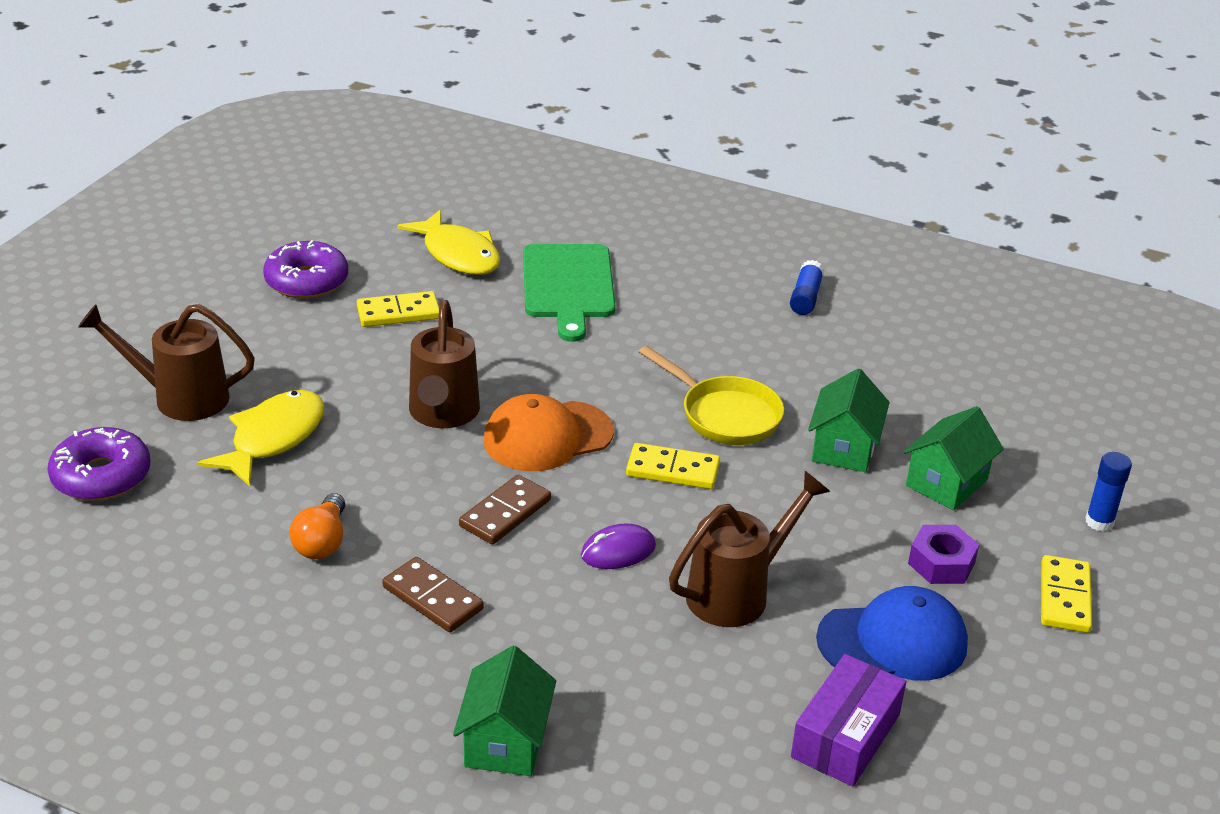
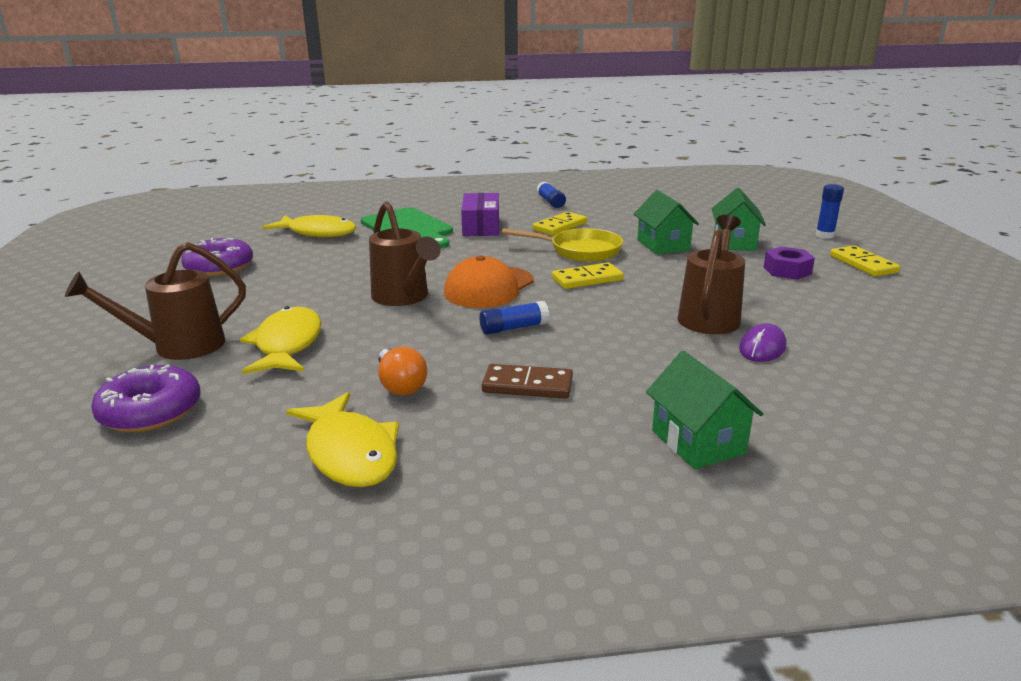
camera: 30 degrees left, 10 degrees down
(211, 602) = (350, 453): none -> yellow fish
(398, 313) = (308, 264): yellow domino -> yellow domino (559, 226)
(505, 513) = (514, 328): brown domino -> blue glue stick
(618, 551) = (612, 321): purple mouse -> purple mouse (762, 348)
(845, 736) = (877, 354): purple box -> purple box (481, 226)
(893, 641) = (823, 307): blue cap -> none

